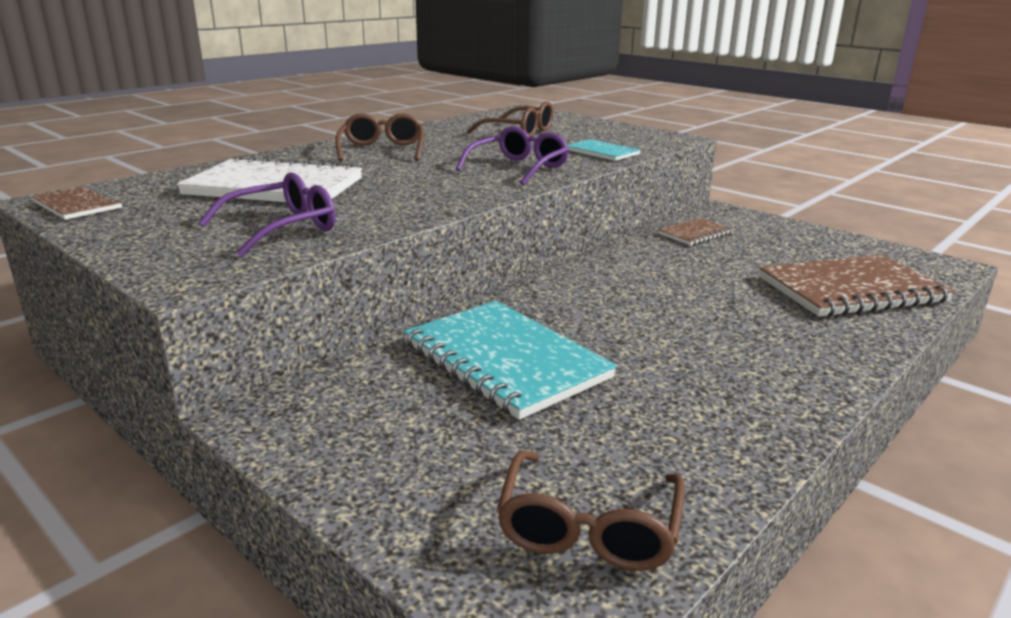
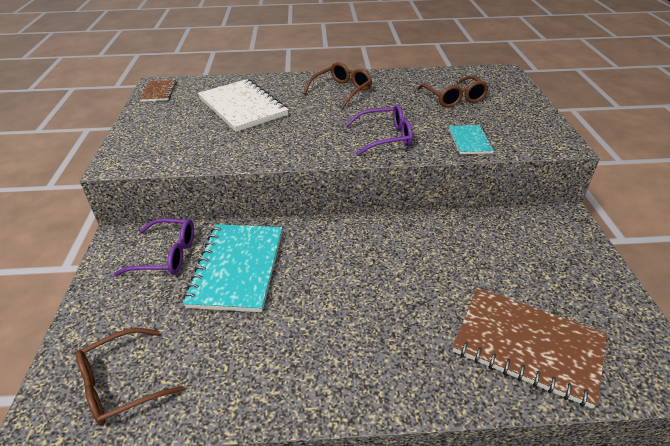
camera: 45 degrees right, 15 degrees up
(282, 228) = (195, 143): purple glasses -> purple glasses (166, 255)
(695, 234) = (504, 231): brown notebook -> none

